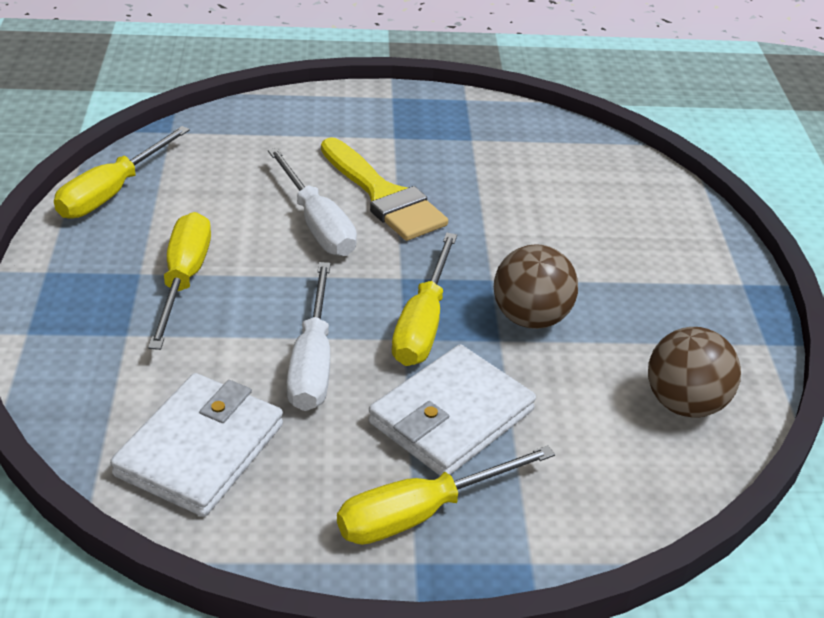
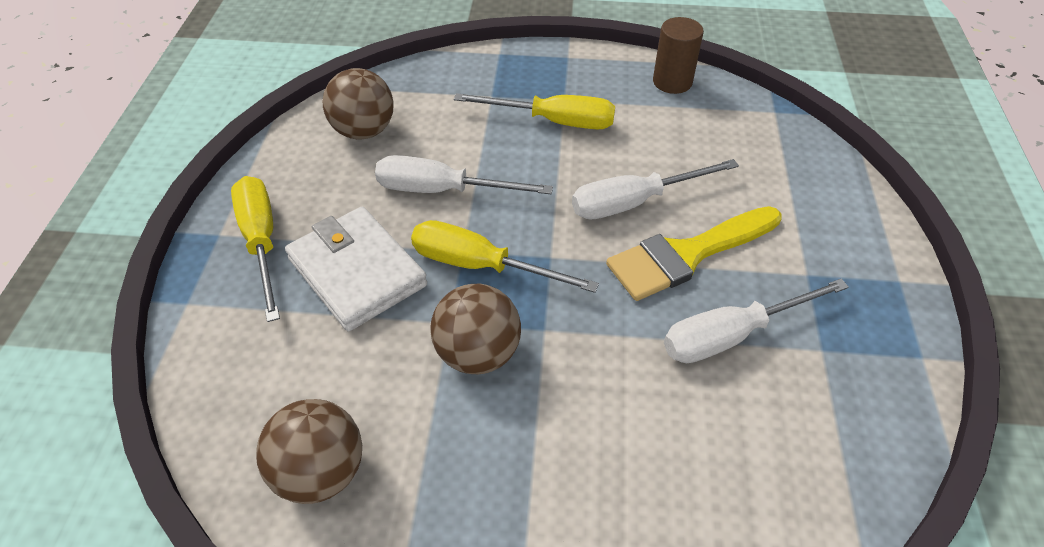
camera: 100 degrees right, 10 degrees up
(112, 192) = (672, 82): yellow screwdriver -> brown cylinder
(200, 450) = (364, 131): white wallet -> brown ball
(469, 178) = (732, 335): none -> white screwdriver

